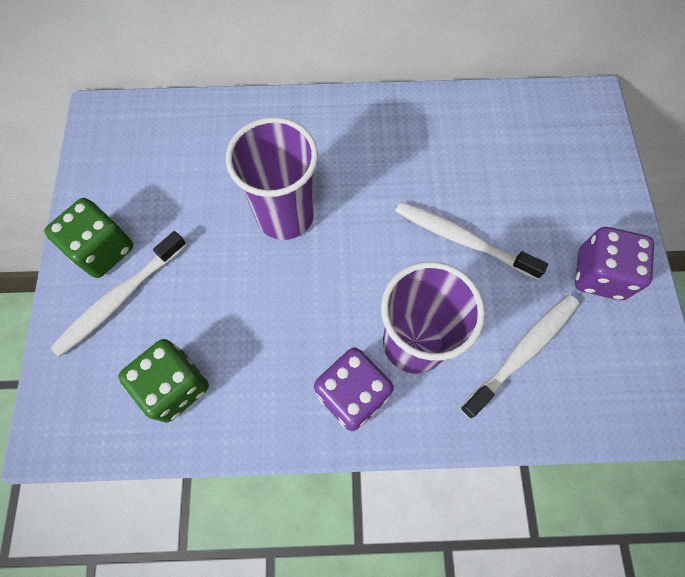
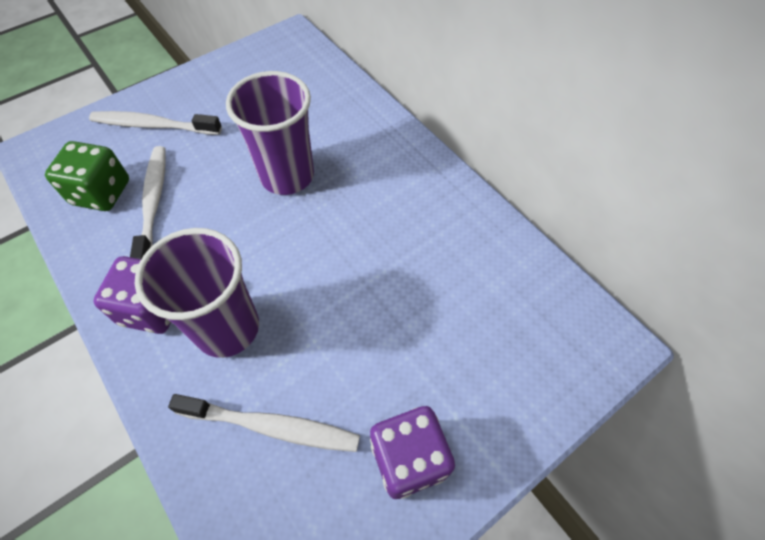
camera: 55 degrees right, 10 degrees down
(103, 250) = (186, 96): green dice -> none
(462, 239) = (357, 311): white toothbrush -> white toothbrush (153, 203)

